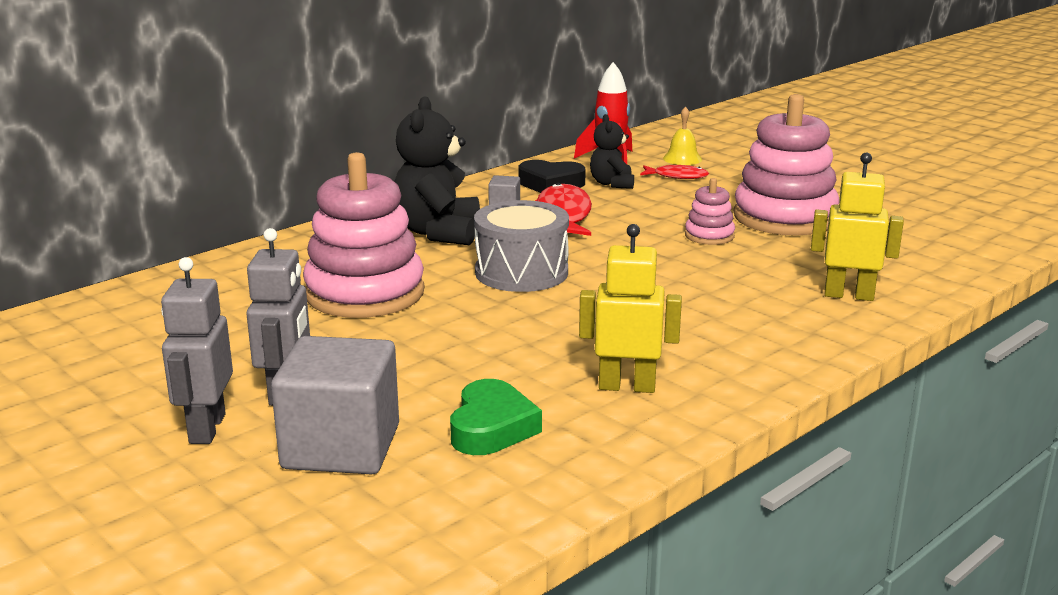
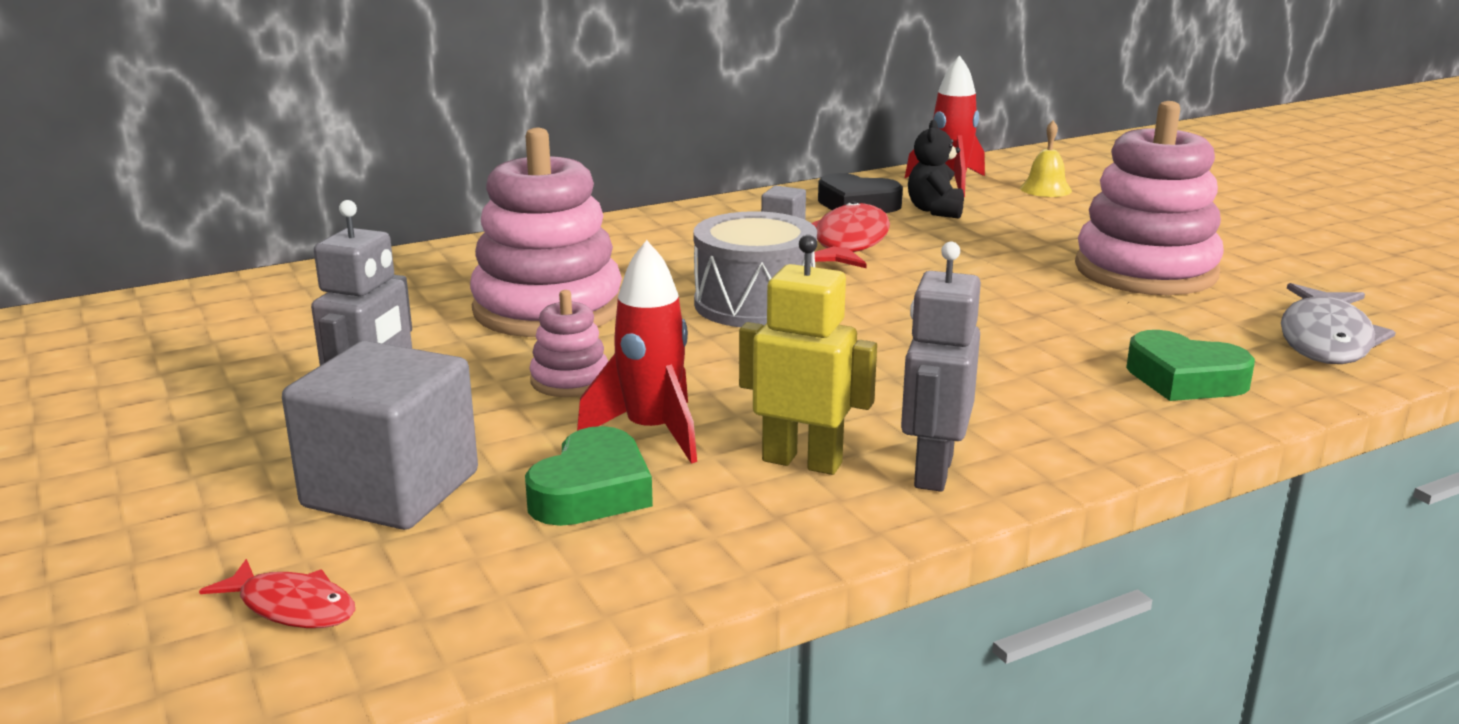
camera: 15 degrees right, 0 degrees up
(206, 429) = (253, 445): grey robot -> grey robot (932, 471)
(438, 232) = (682, 248): black teddy bear -> none
(507, 379) = (652, 432): none -> red rocket
(677, 176) = (1026, 209): red fish -> red fish (292, 607)
(709, 236) = (1028, 284): pink stacking toy -> pink stacking toy (570, 380)
(849, 295) = (1184, 379): yellow robot -> green heart
(925, 256) = (1326, 339): none -> grey fish

